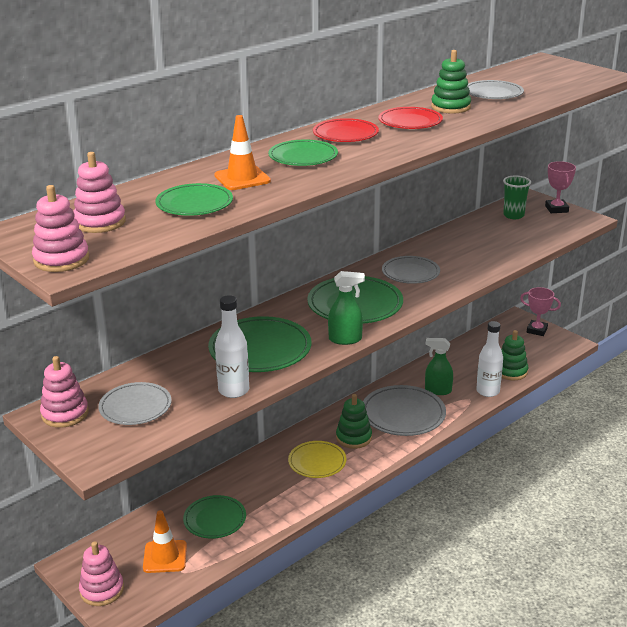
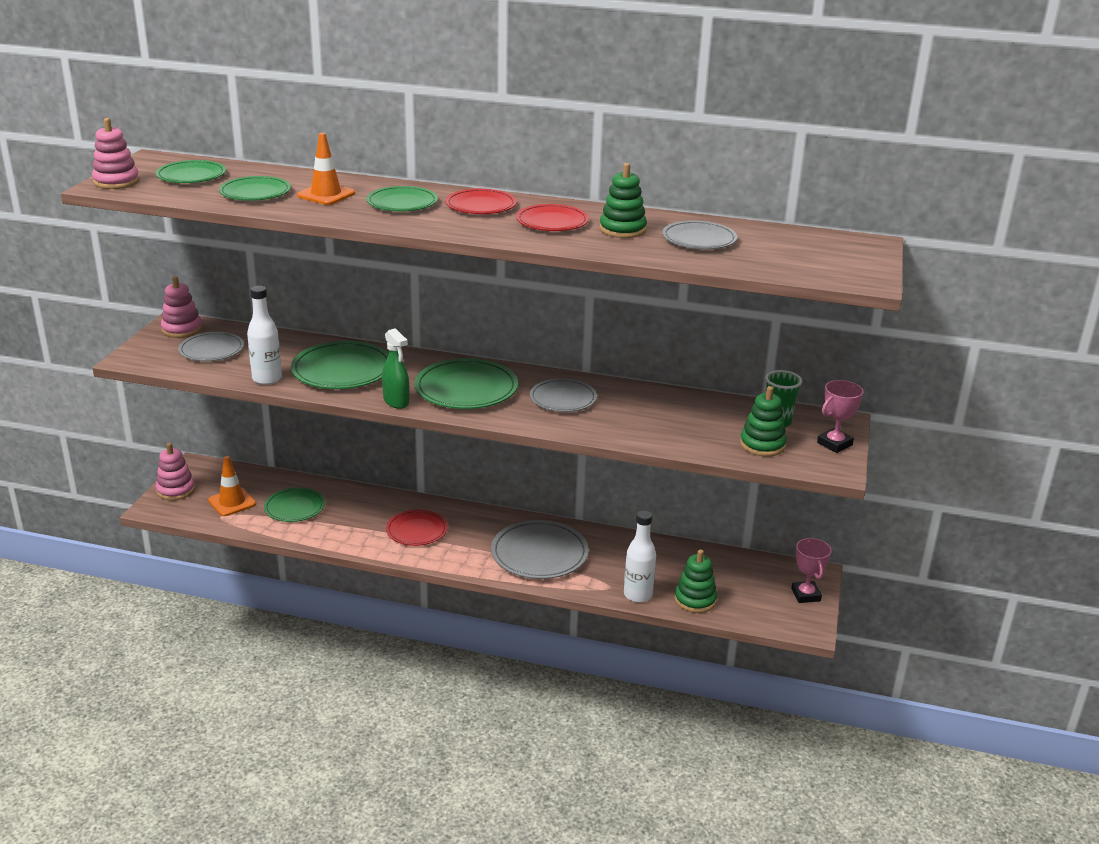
camera: 55 degrees right, 0 degrees up
(100, 222) = (191, 176): pink stacking toy -> green plate
(317, 462) = (417, 530): yellow plate -> red plate
(353, 438) = (472, 538): green stacking toy -> green stacking toy (762, 445)
(438, 390) = (604, 562): green spray bottle -> none

